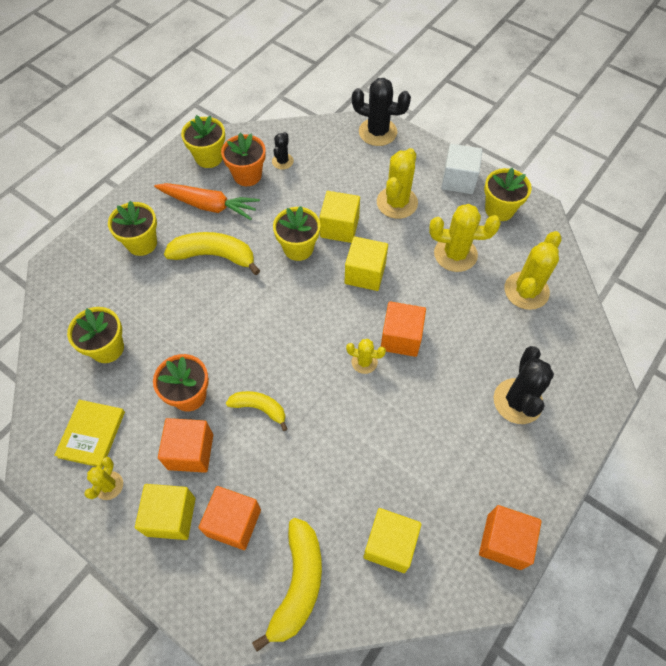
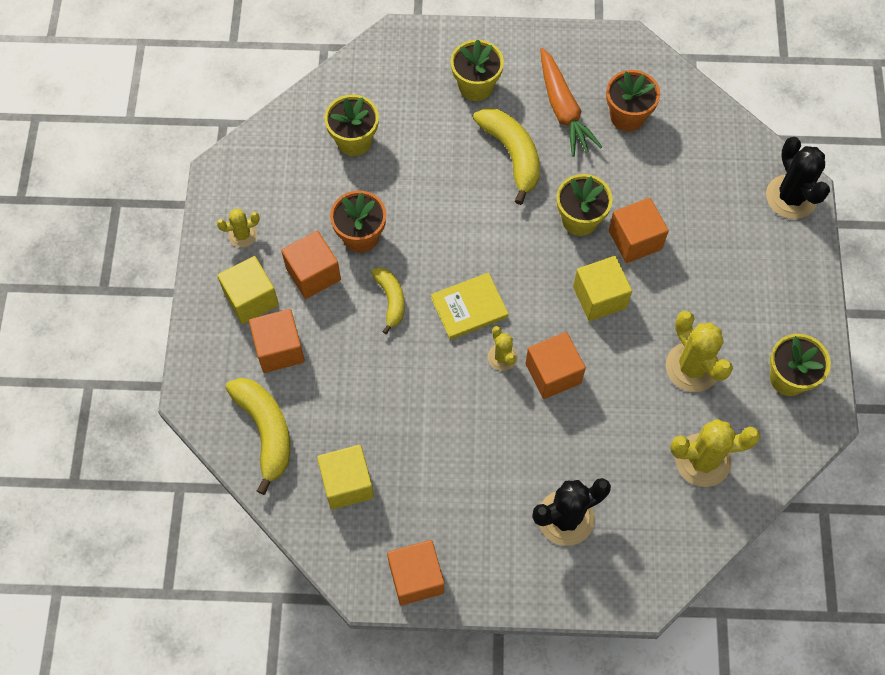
camera: 55 degrees right, 5 degrees up
(92, 434) = (273, 189): yellow book -> yellow book (469, 307)
(209, 157) = (619, 67): yellow flower pot -> none
(282, 161) = (672, 135): black cactus -> none
(298, 584) = (265, 431): yellow banana -> yellow banana turned 90 degrees counterclockwise
(339, 227) = (635, 240): yellow cube -> orange cube
(397, 203) = (711, 273): yellow cactus -> none
(458, 180) = (794, 315): white cube -> none

